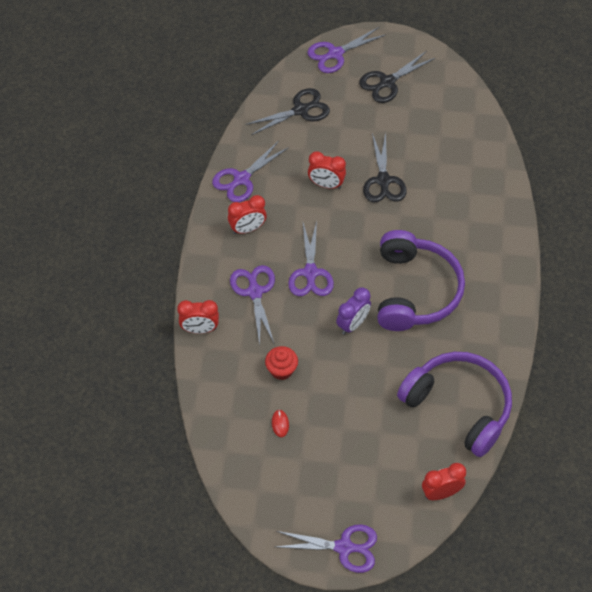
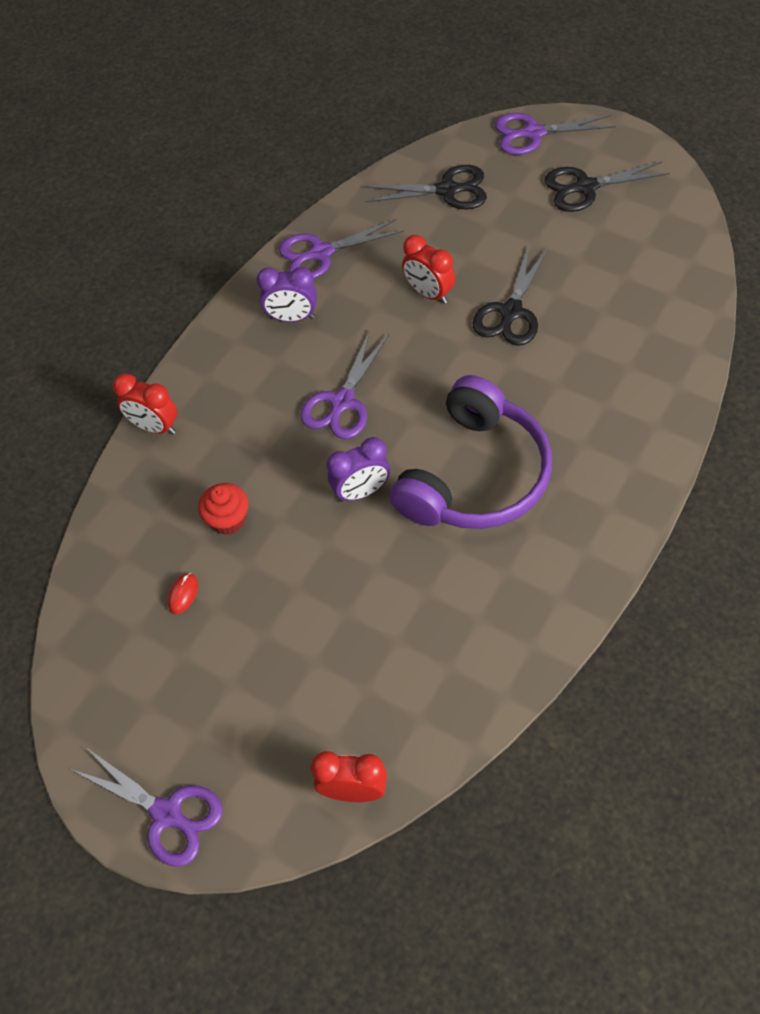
camera: 30 degrees right, 0 degrees up
(247, 228) = (292, 318): red clock -> purple clock
(255, 292) = (253, 403): purple scissors -> none
(459, 406) = (451, 668): purple headphones -> none

